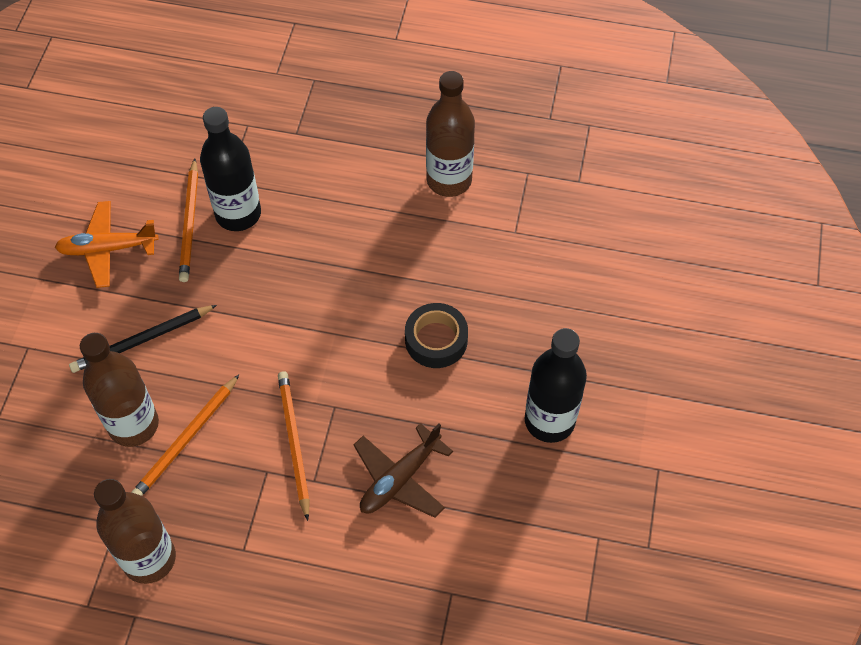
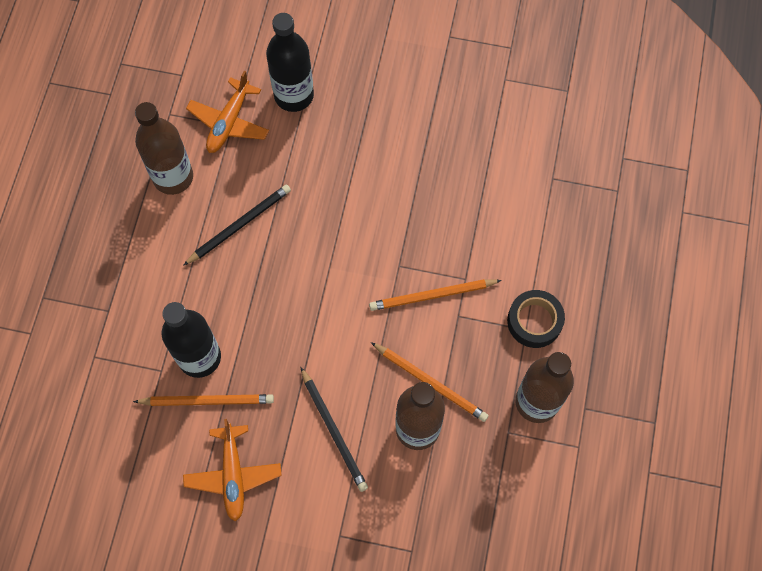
camera: 90 degrees left, 10 degrees up
(390, 244) = (239, 225): none -> black pencil
(400, 478) = (462, 214): brown plane -> none
(436, 340) = (337, 188): black tape -> black tape (534, 321)
(519, 229) = (229, 122): none -> orange plane
(549, 421) = (410, 107): black bottle -> black bottle (294, 95)

